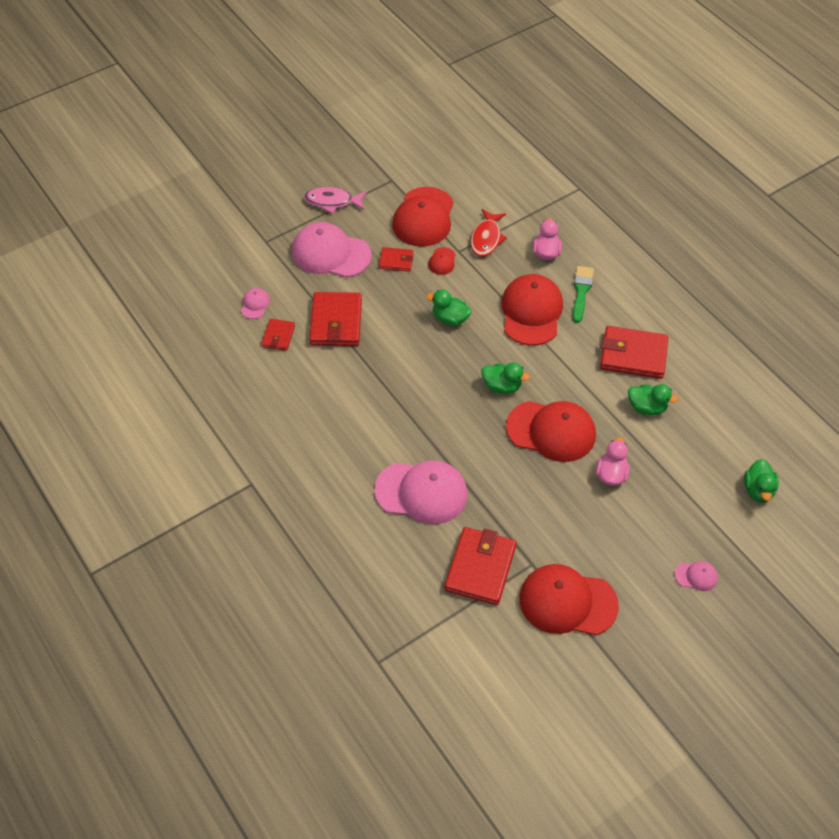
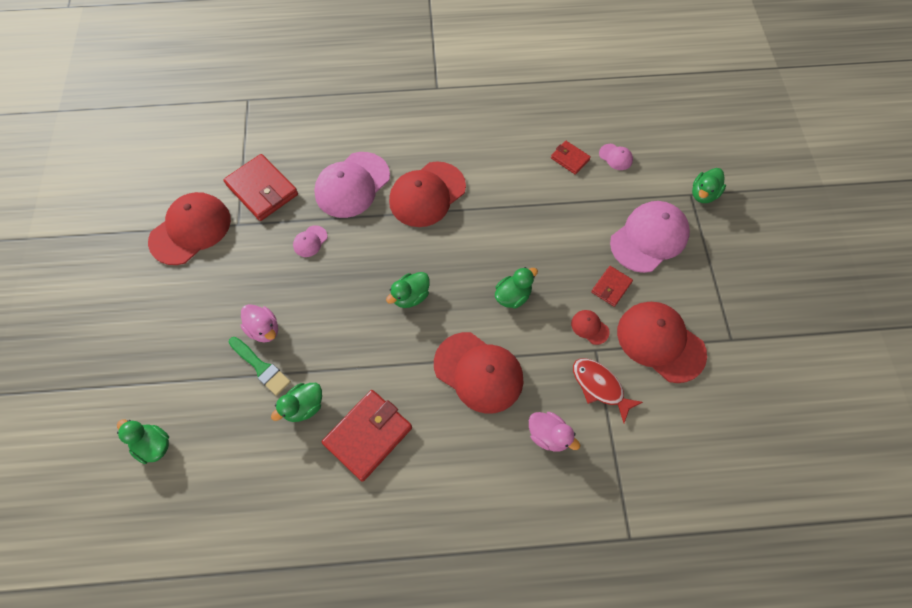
camera: 120 degrees right, 10 degrees up
(260, 233) = (703, 194): none -> green duck
(332, 202) = (721, 270): pink fish -> none
(336, 322) = (561, 205): red wallet -> none
(551, 431) = (338, 308): red cap -> red cap (427, 194)
(581, 291) = (476, 438): green brush -> green brush (261, 367)
(696, 576) = (131, 333): pink cap -> pink cap (310, 241)

